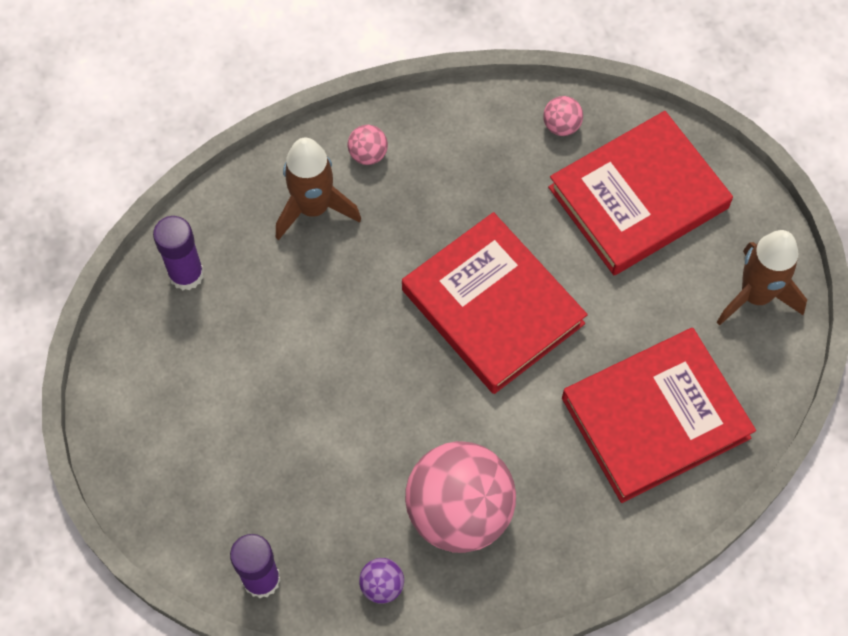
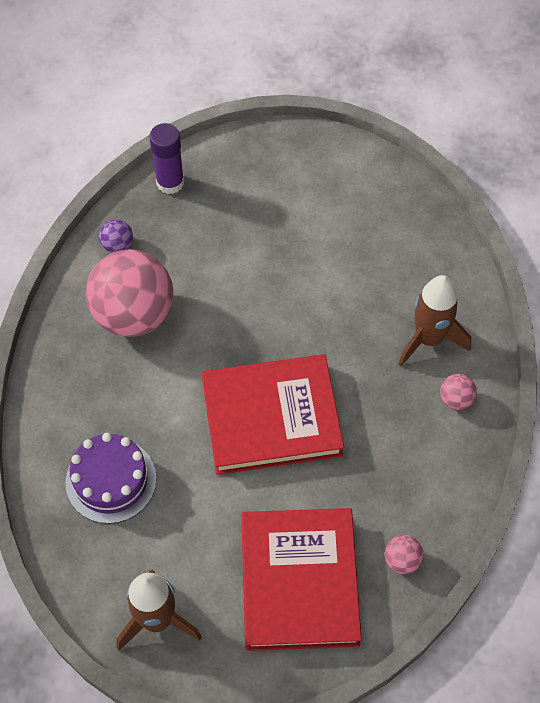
camera: 120 degrees right, 5 degrees down
(186, 274) = (420, 235): purple glue stick -> none
(655, 418) = (111, 480): red book -> purple cake

